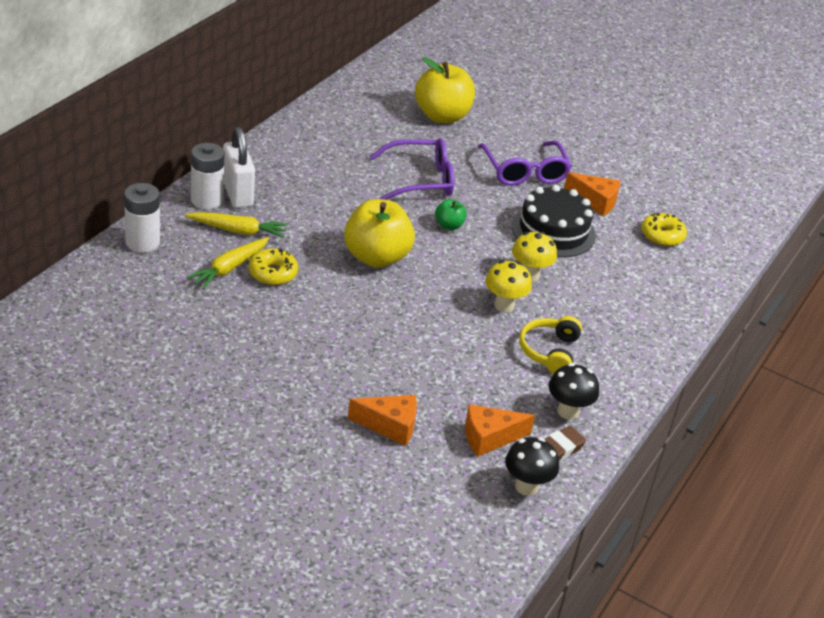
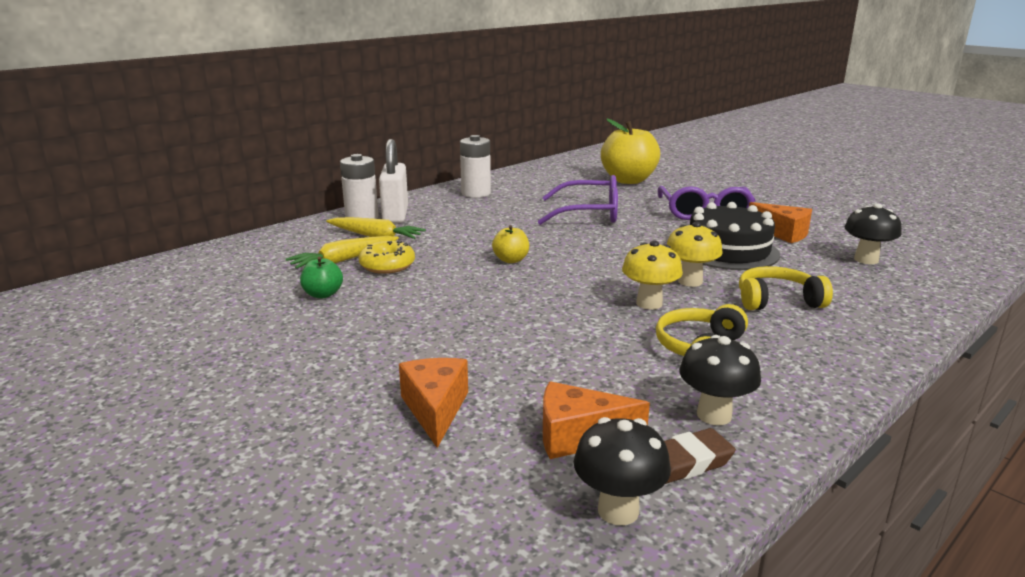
camera: 20 degrees right, 15 degrees down
(142, 242) = (272, 240): white battery -> white battery (476, 193)
(376, 257) = (511, 260): yellow apple -> yellow apple, size x0.47
(390, 426) = (435, 409): orange cheese -> orange cheese turned 120 degrees counterclockwise
(449, 225) = (606, 242): green apple -> green apple (323, 294)
(597, 294) = (777, 301): none -> yellow headphones
(662, 236) = (866, 260): yellow donut -> black mushroom

